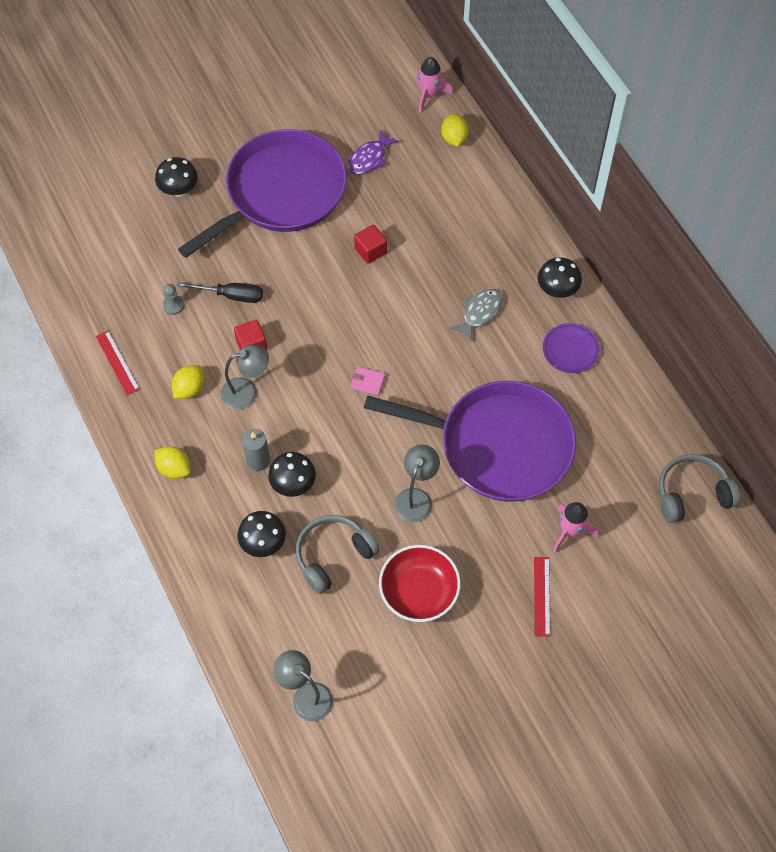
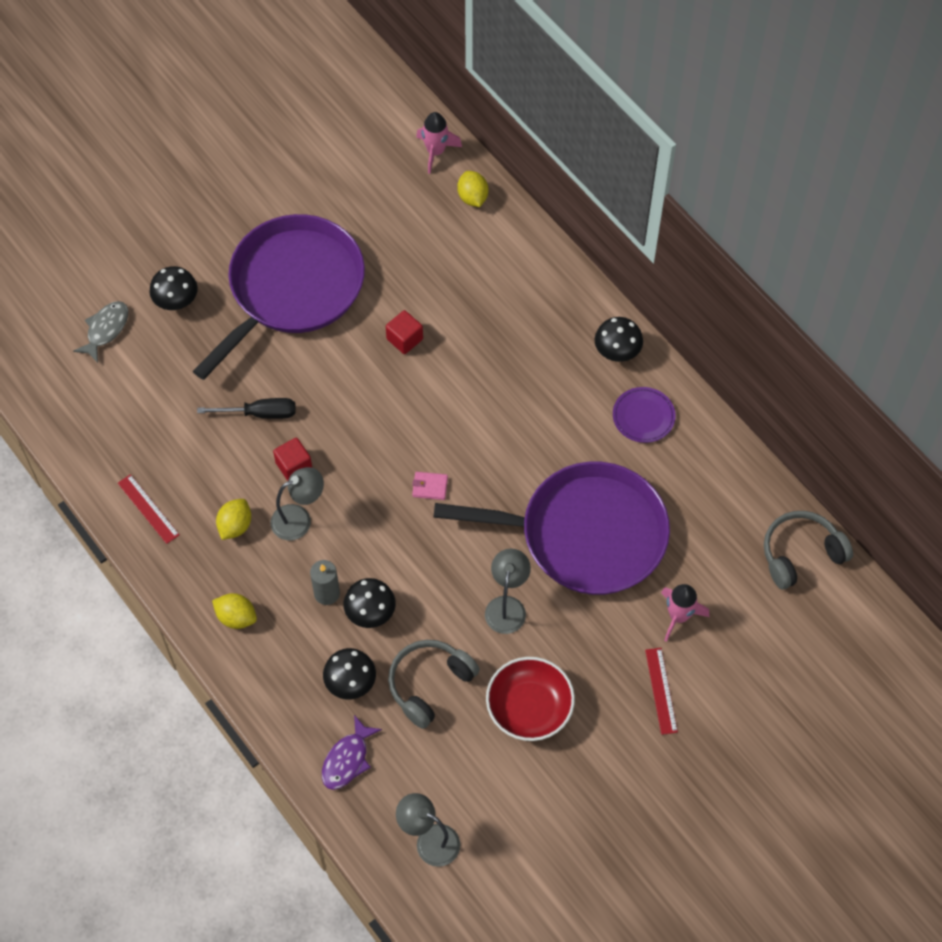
camera: 10 degrees left, 0 degrees up
(173, 305) = (197, 435): grey pawn -> none
(369, 158) = (383, 234): purple fish -> purple fish (347, 759)
(480, 313) = (537, 390): grey fish -> grey fish (106, 329)

